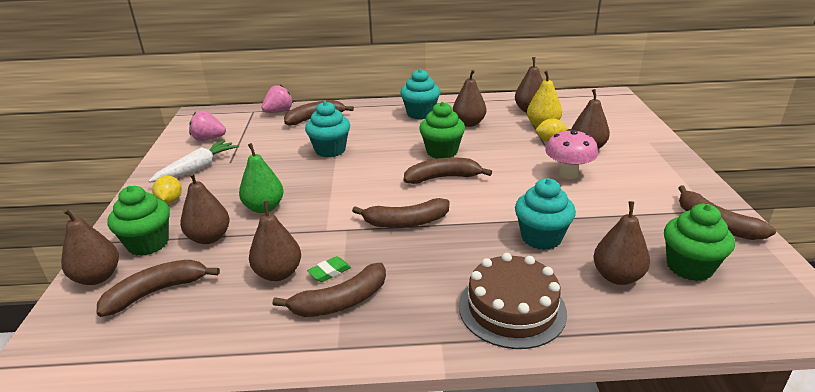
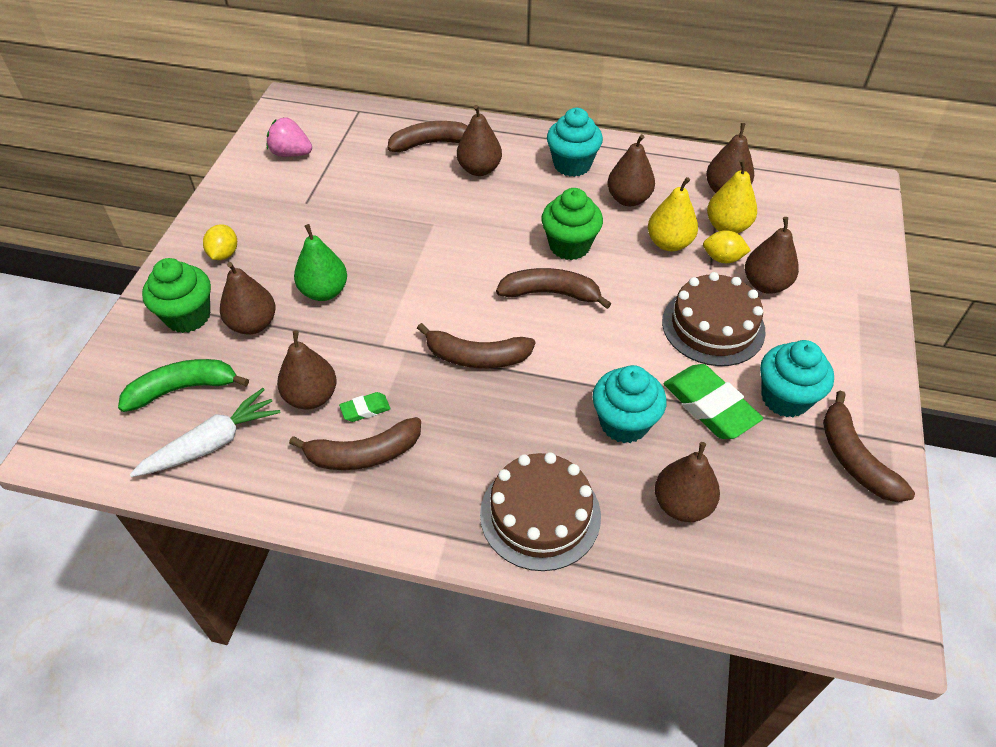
camera: 15 degrees right, 20 degrees up
(97, 277) = (129, 352): brown pear -> brown pear (479, 169)
(156, 292) = (183, 389): brown banana -> green banana
(197, 168) = (266, 205): white carrot -> white carrot (212, 443)
(279, 112) = (390, 119): pink strawberry -> none
(330, 150) = (431, 209): turquoise cupcake -> turquoise cupcake (785, 398)
(510, 139) = (669, 243): none -> yellow pear
(568, 174) = (713, 326): pink mushroom -> brown cake
(596, 216) = (709, 406): none -> green eraser
(689, 267) = (777, 514): green cupcake -> none

